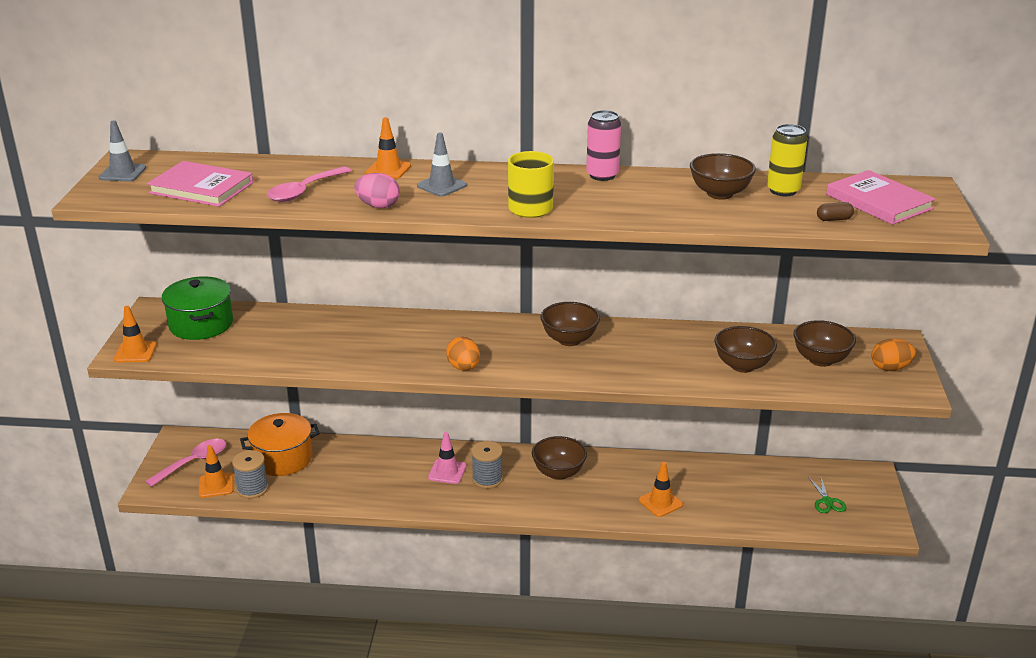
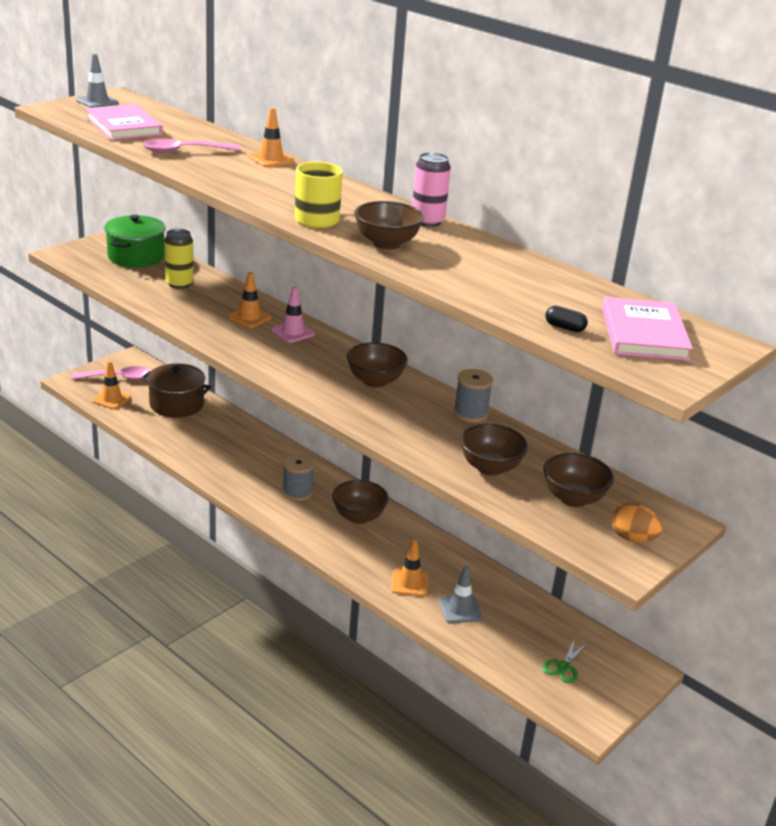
camera: 35 degrees right, 0 degrees up
(135, 352) = (69, 256): orange traffic cone -> orange traffic cone (249, 317)
(252, 489) = (130, 413): grey spool -> grey spool (470, 413)
(282, 458) = (176, 404): orange pot -> brown pot
(378, 206) = (212, 178): pink egg -> none
(441, 186) = (285, 182): grey traffic cone -> grey traffic cone (460, 609)
(447, 472) = (275, 471): pink traffic cone -> pink traffic cone (293, 332)
(464, 368) = (261, 362): orange egg -> none
(720, 194) = (500, 270): brown bowl -> brown bowl (386, 244)
(783, 190) = (566, 290): yellow can -> yellow can (179, 283)
(834, 219) = (564, 327): brown capsule -> black capsule

